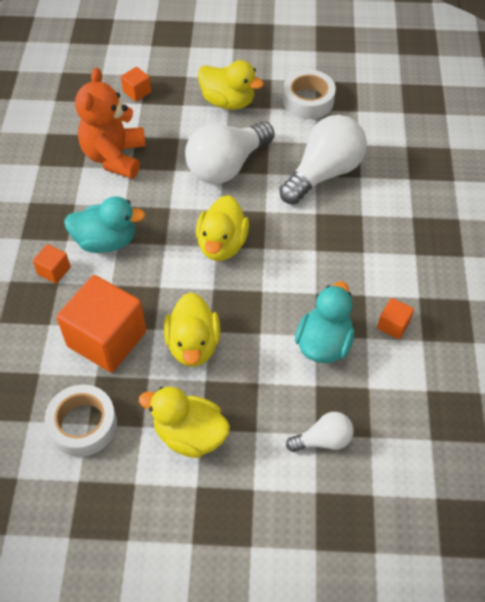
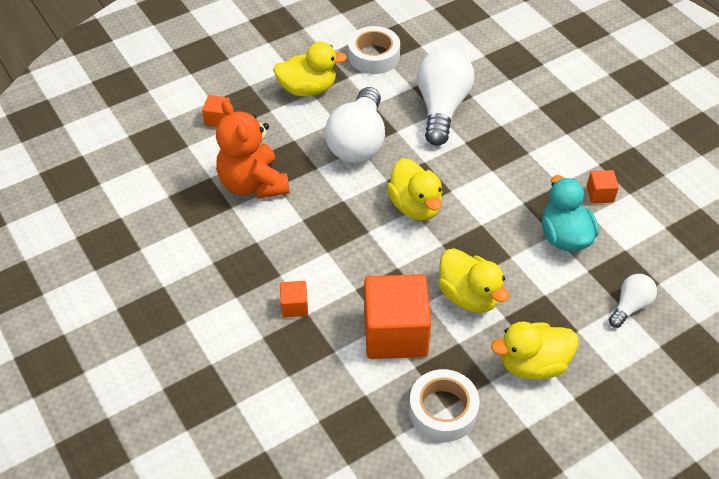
camera: 35 degrees left, 5 degrees down
(106, 241) = (316, 257): turquoise duck -> none

